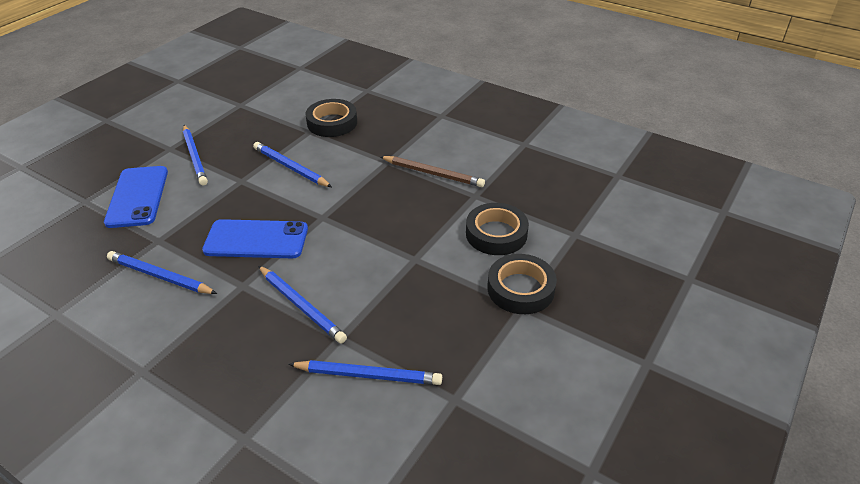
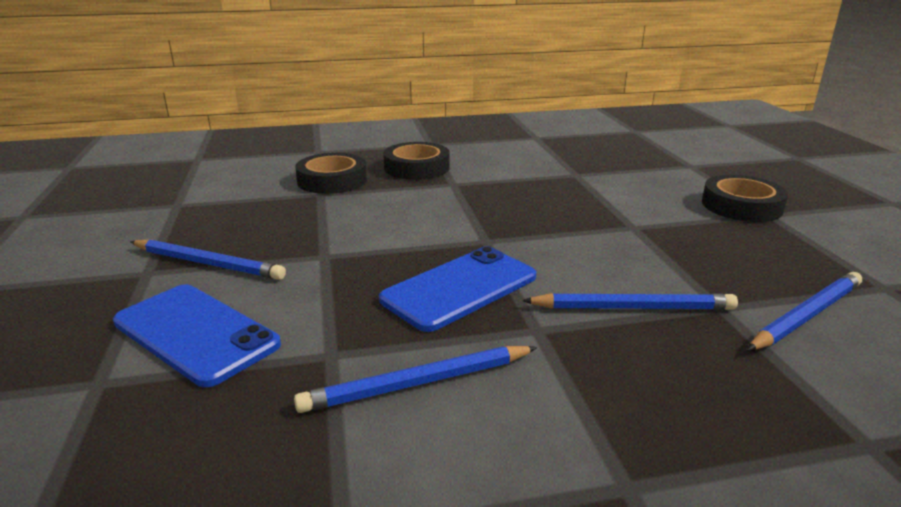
camera: 45 degrees left, 15 degrees down
(290, 167) = (362, 223): blue pencil -> none
(433, 173) = (512, 175): brown pencil -> none
(496, 234) = (647, 187): black tape -> black tape (416, 167)

